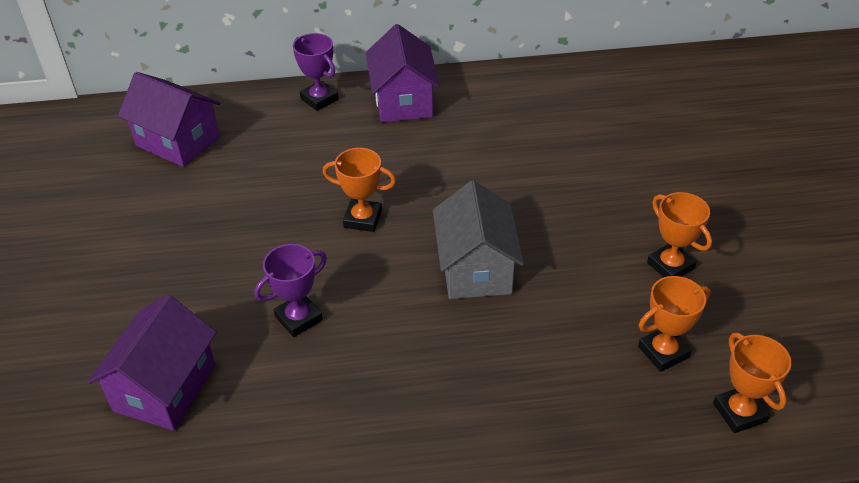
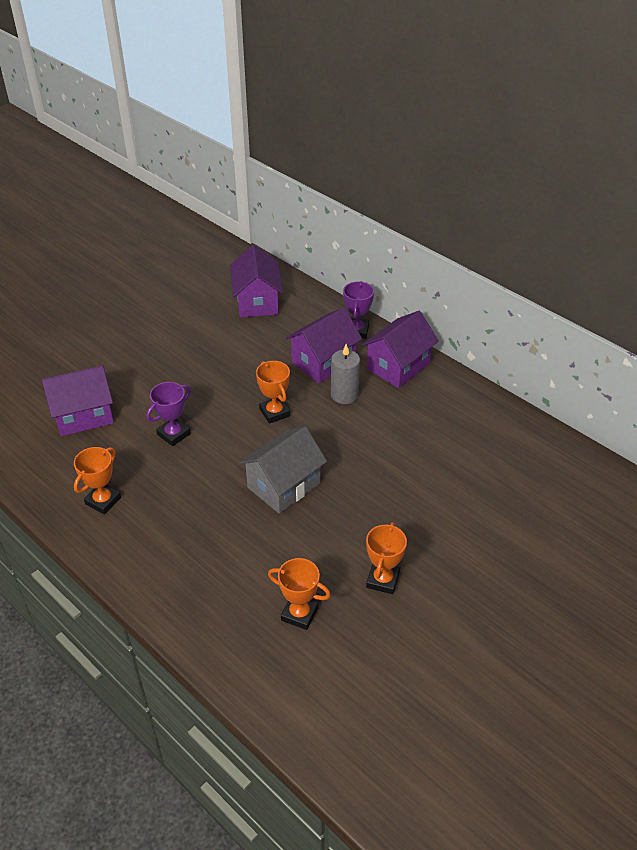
camera: 50 degrees right, 0 degrees up
(298, 318) = (173, 434): purple trophy -> purple trophy turned 60 degrees counterclockwise
(333, 145) = (323, 362): none -> purple house
(398, 156) = (344, 395): none -> grey candle
(739, 412) = (283, 679): orange trophy -> orange trophy (103, 501)

